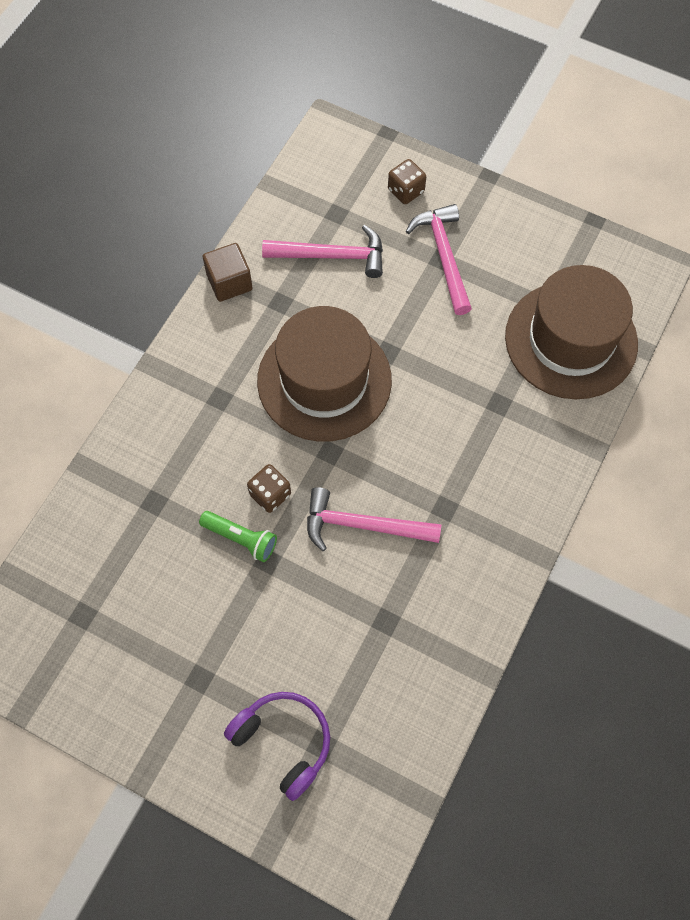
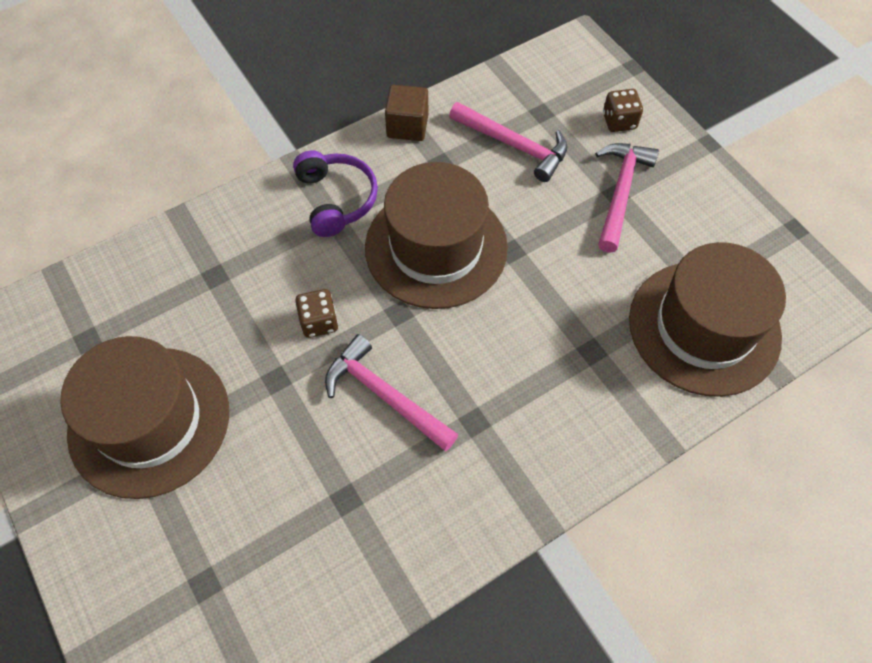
camera: 30 degrees right, 5 degrees down
(187, 650) = (149, 421): none -> brown hat
(241, 538) = (266, 347): green flashlight -> none
(283, 742) = (172, 559): purple headphones -> purple headphones (336, 199)

